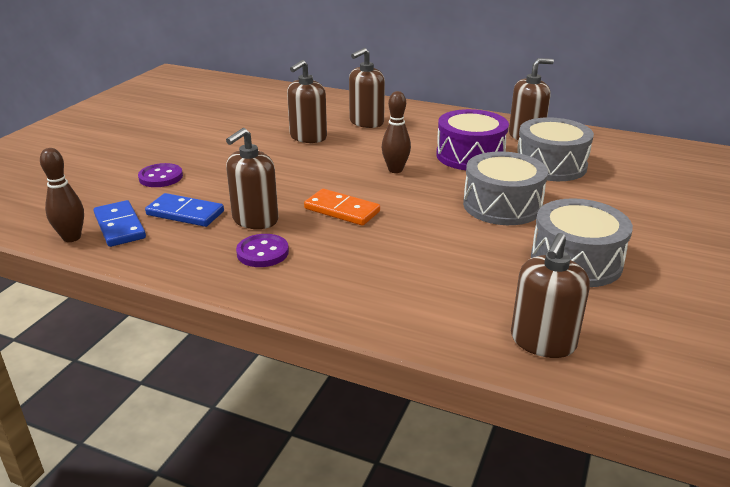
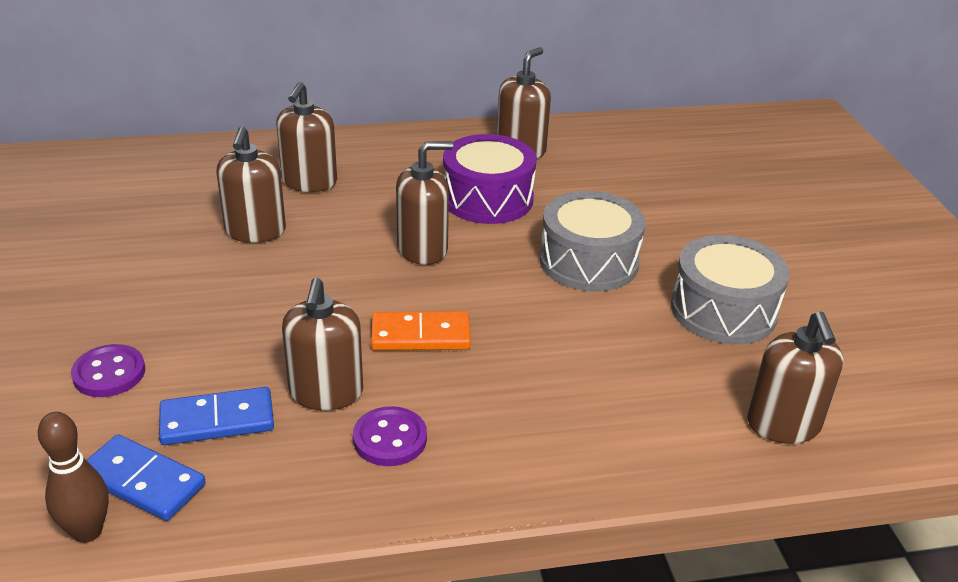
camera: 35 degrees left, 5 degrees up
(395, 170) = (422, 249): brown bowling pin -> brown soap dispenser
(550, 165) = (585, 185): grey drum -> none

